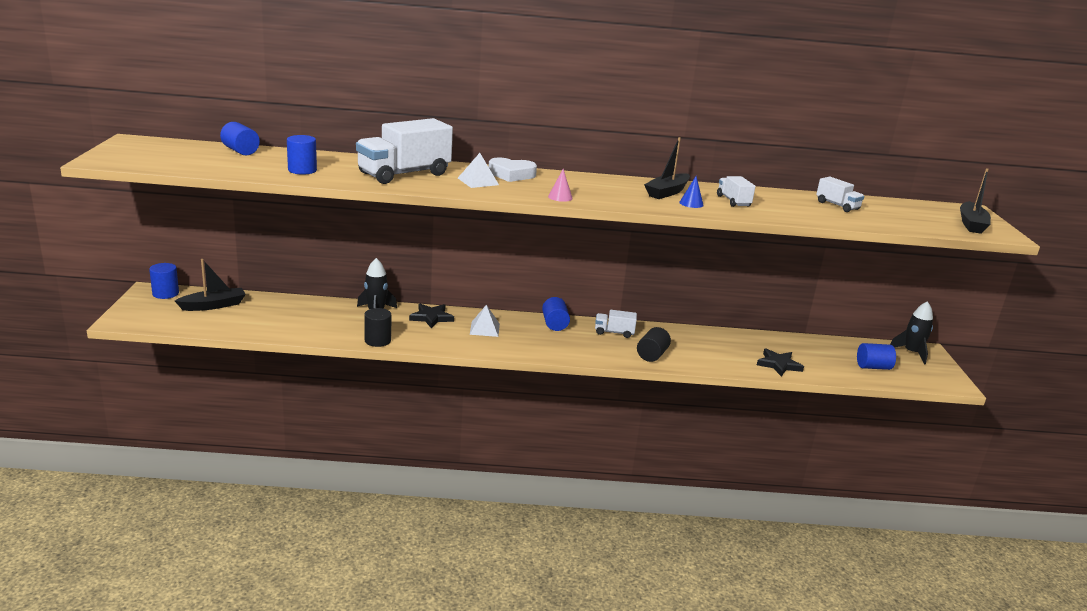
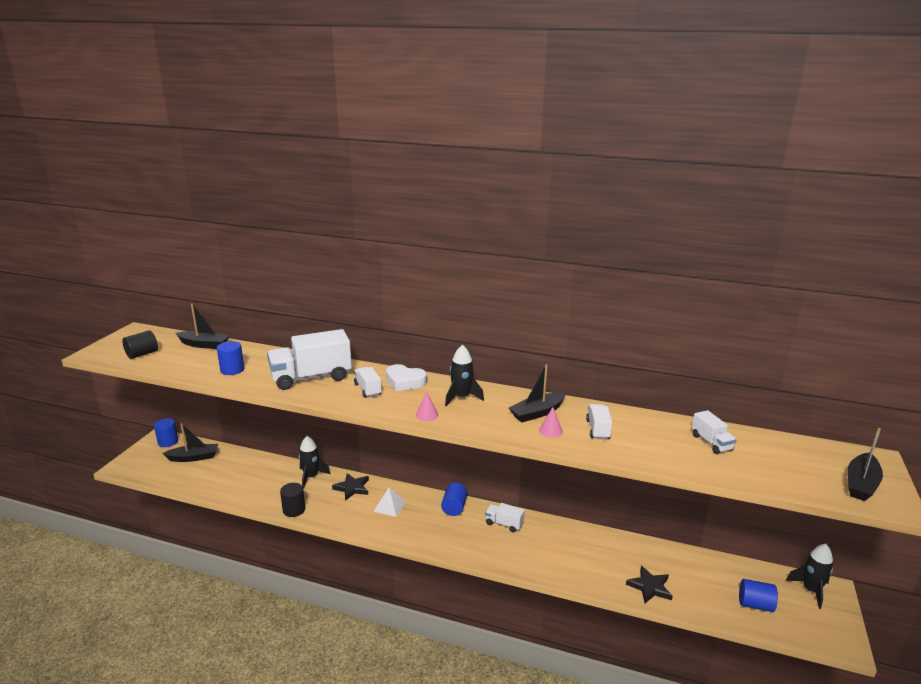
camera: 20 degrees right, 0 degrees up
(240, 151) = (204, 345): blue cylinder -> black boat
(478, 181) = (368, 389): white pyramid -> white truck
(582, 184) = (461, 397): none -> black rocket
(652, 355) = (525, 557): black cylinder -> black cylinder (142, 354)
(691, 203) = (550, 431): blue cone -> pink cone

